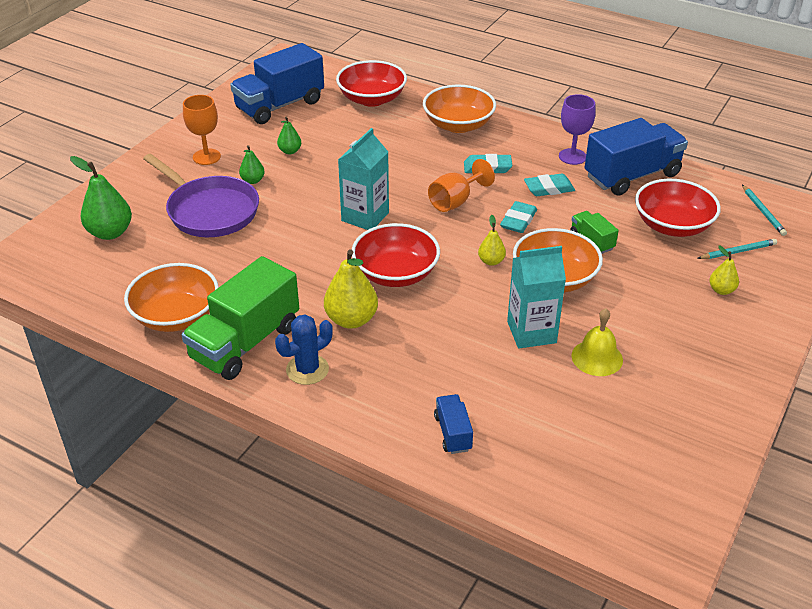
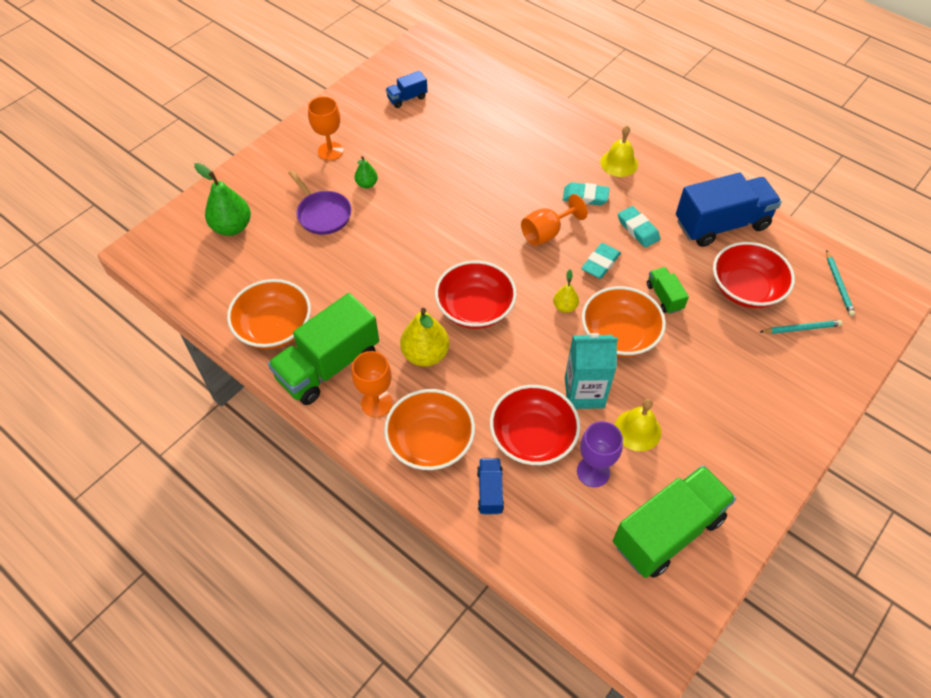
camera: 10 degrees right, 15 degrees up
(209, 210) = (322, 214): purple pan -> purple pan, size x0.66
(280, 105) = (407, 98): blue truck -> blue truck, size x0.47
(290, 151) = (406, 154): green pear -> none
(307, 370) = (376, 403): blue cactus -> orange goblet
(365, 217) = (460, 240): turquoise carton -> none
(372, 99) = (494, 100): red bowl -> red bowl (532, 437)
(458, 125) = (569, 142): orange bowl -> orange bowl (430, 442)
(514, 137) = (619, 163): none -> yellow bell
(549, 188) = (638, 229): turquoise eraser -> turquoise eraser turned 60 degrees clockwise
(572, 156) = (669, 194): purple goblet -> purple goblet (593, 472)
(654, 443) = (667, 531): none -> green truck
(721, 290) = (773, 371): yellow pear -> none

